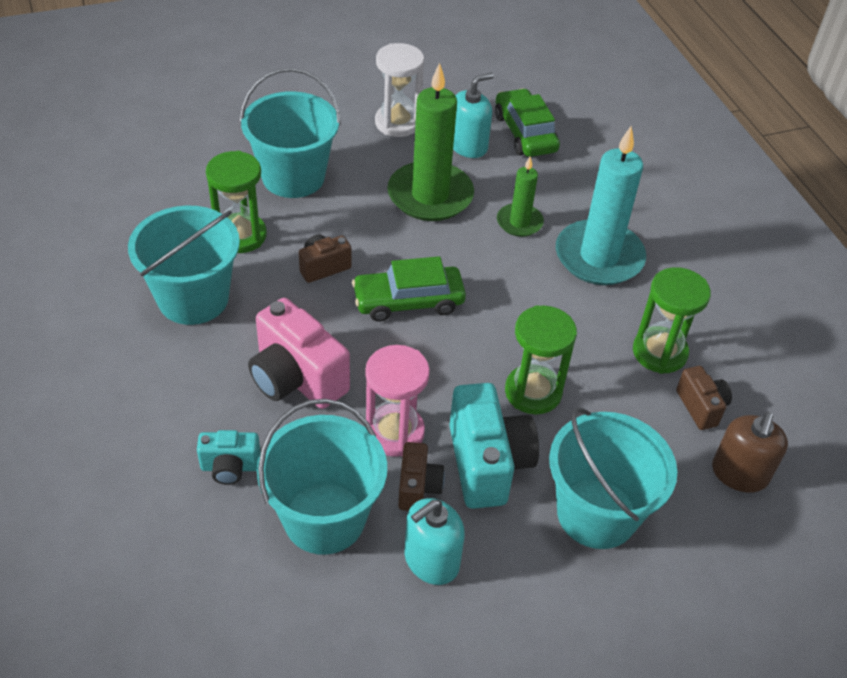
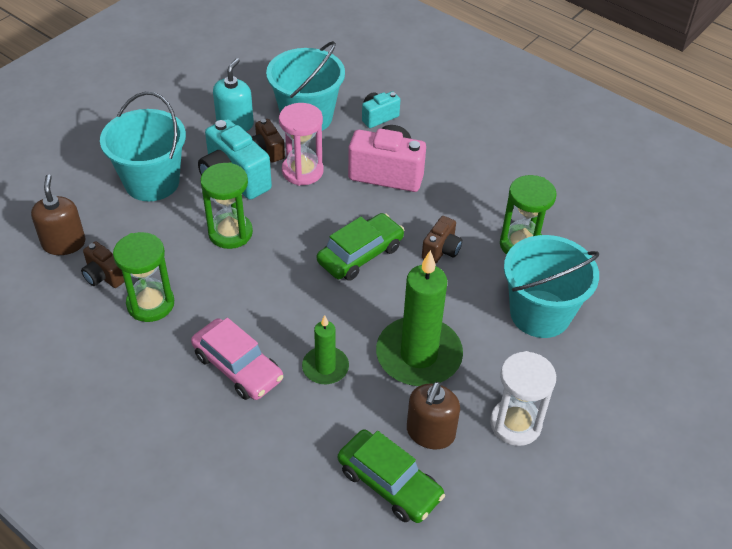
camera: 150 degrees right, 0 degrees up
(193, 298) = (500, 189): turquoise bucket -> none
(468, 145) = (430, 432): turquoise soap dispenser -> brown soap dispenser
(599, 257) = (238, 367): turquoise candle -> pink car

